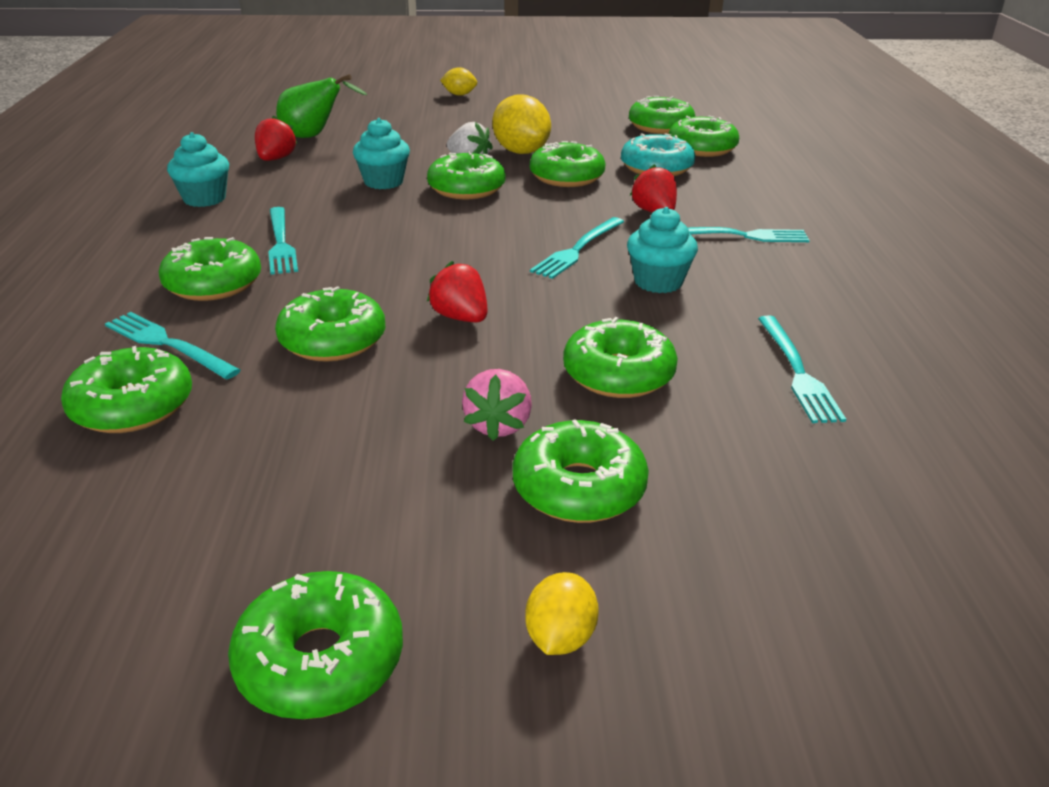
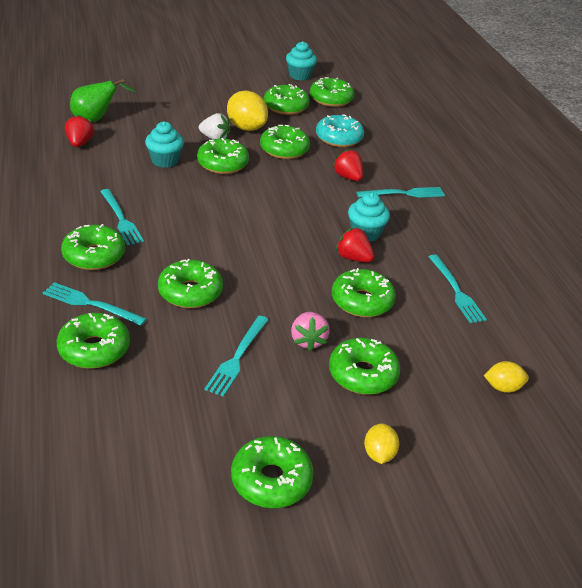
camera: 15 degrees left, 5 degrees up
(204, 199) = (48, 183): turquoise cupcake -> turquoise cupcake (299, 75)
(459, 95) = (182, 72): yellow lemon -> yellow lemon (502, 387)
(460, 317) = (259, 269): red strawberry -> red strawberry (353, 258)
(578, 249) = (311, 211): turquoise fork -> turquoise fork (237, 357)
(702, 148) = (363, 119): green donut -> green donut (286, 107)

